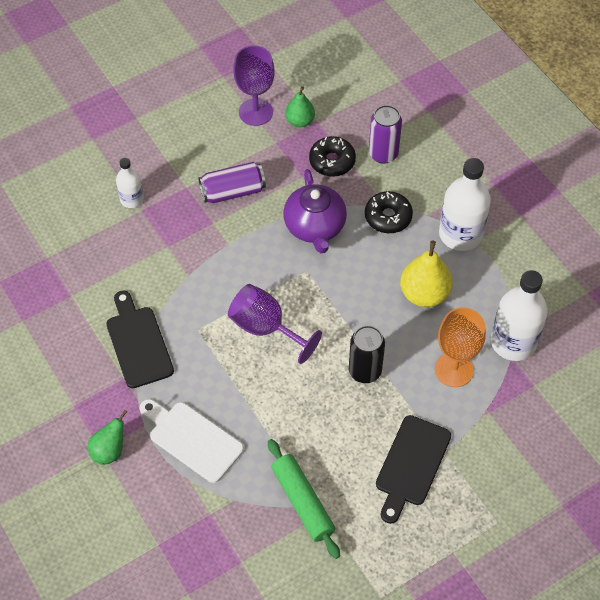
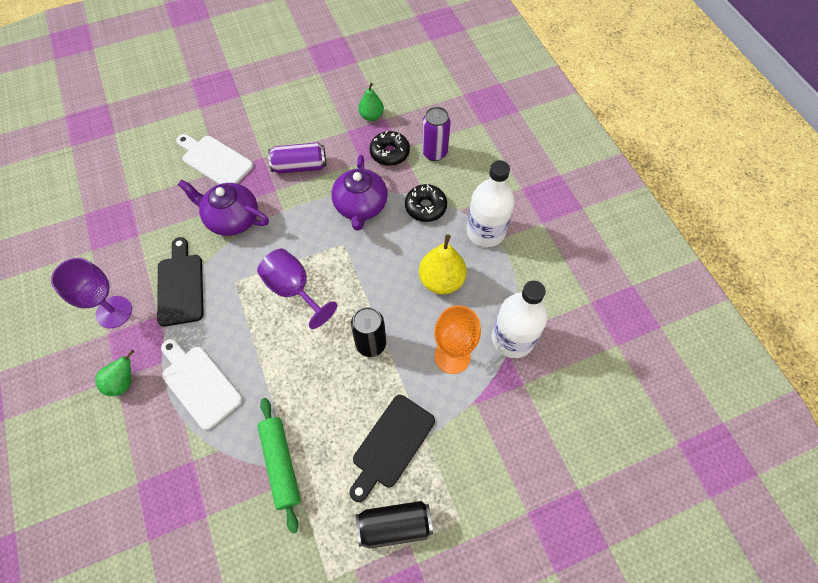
camera: 10 degrees right, 5 degrees up
(132, 199) = (215, 160): white bottle -> white cutting board
(172, 262) = (232, 219): none -> purple teapot
(255, 112) = (337, 104): purple goblet -> purple goblet (114, 312)
(433, 538) = (394, 526): none -> black can

